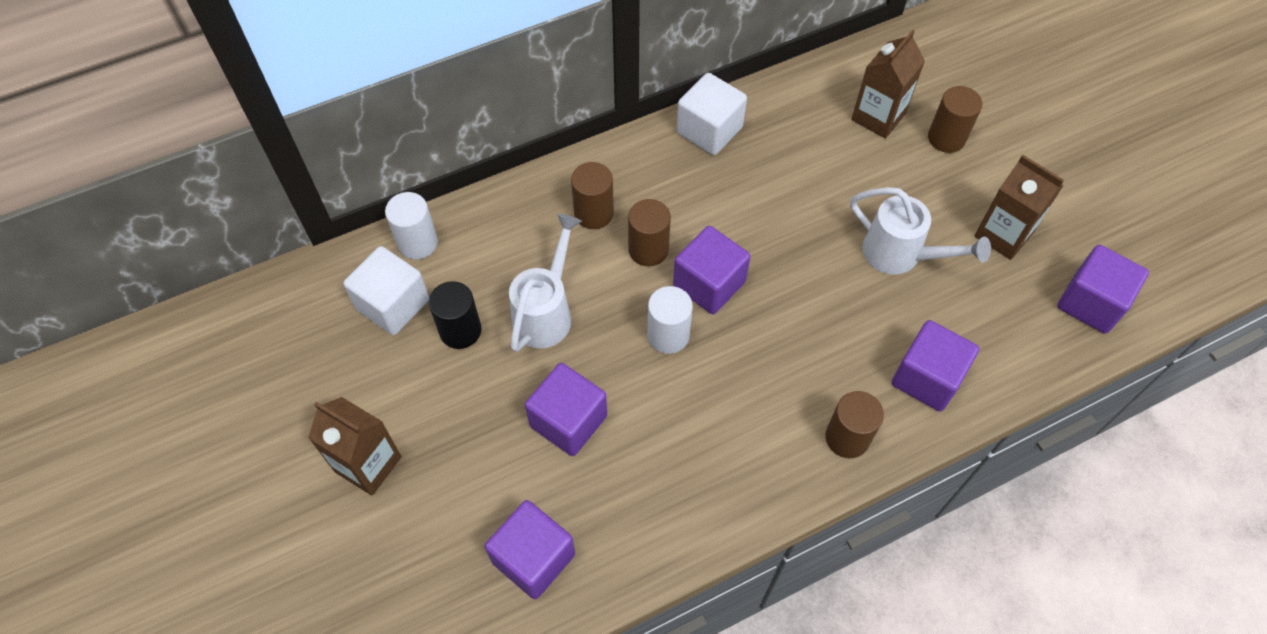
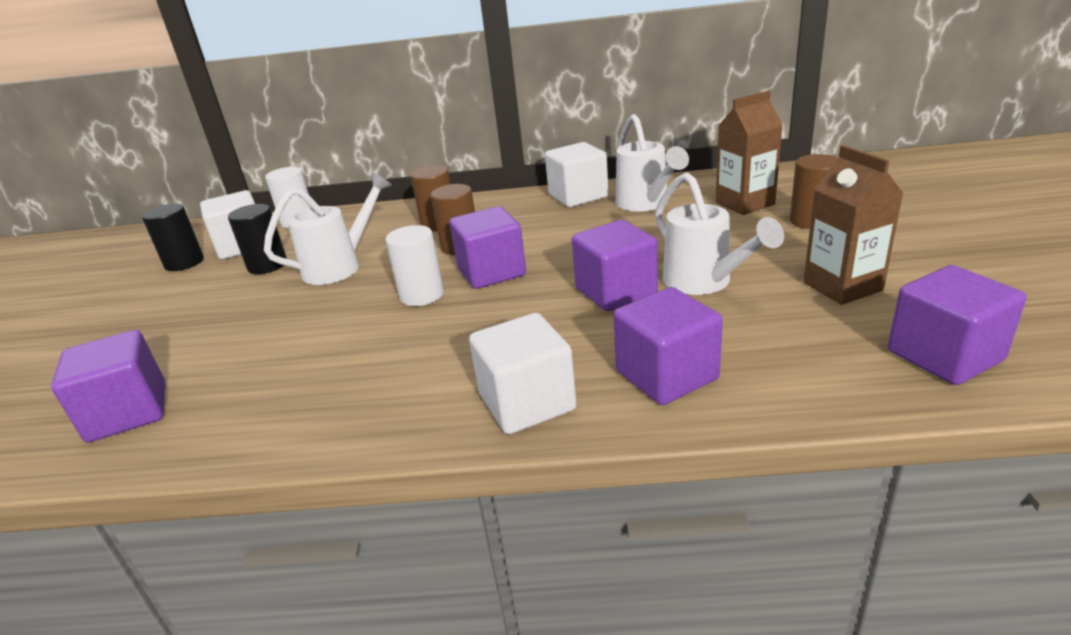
camera: 30 degrees right, 30 degrees down
(351, 351) = (184, 263): none -> black cylinder
(368, 464) = (106, 321): brown carton -> none
(568, 421) = (276, 329): purple cube -> purple cube (616, 291)
(787, 134) = (646, 204): none -> white watering can
(847, 438) = (527, 402): brown cylinder -> white cube

